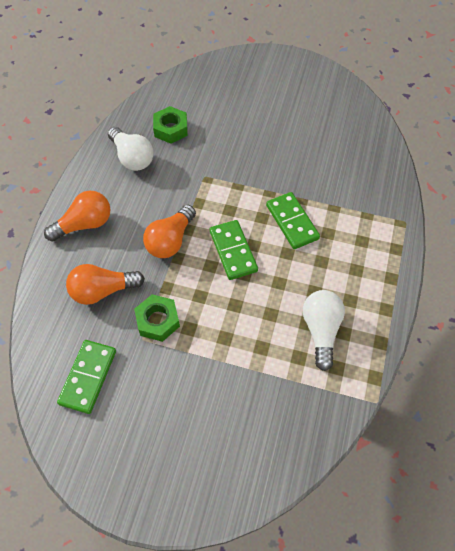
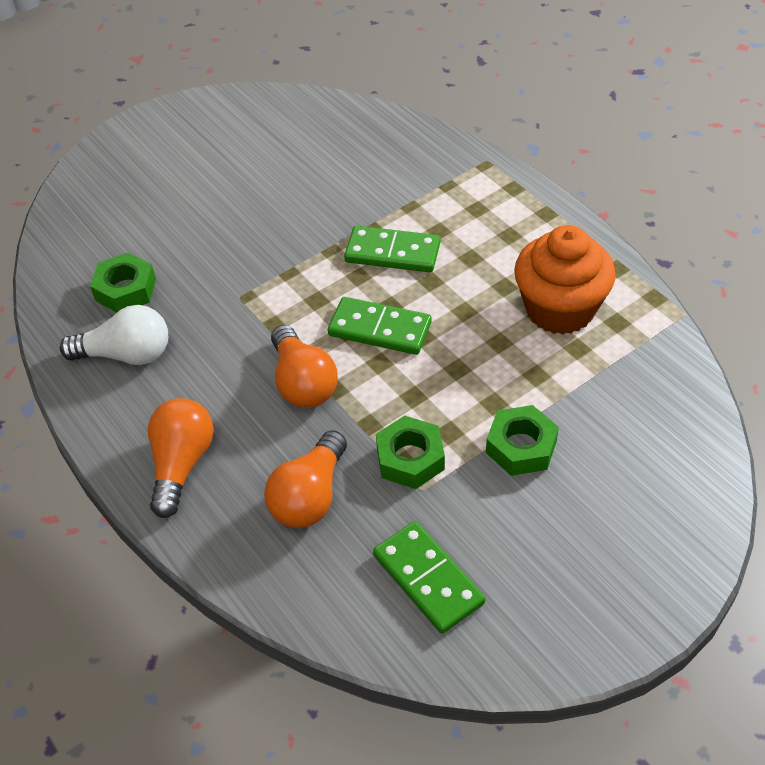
camera: 50 degrees left, 10 degrees down
(204, 370) = (521, 447): none -> green nut
(321, 330) = (560, 309): white light bulb -> orange cupcake

